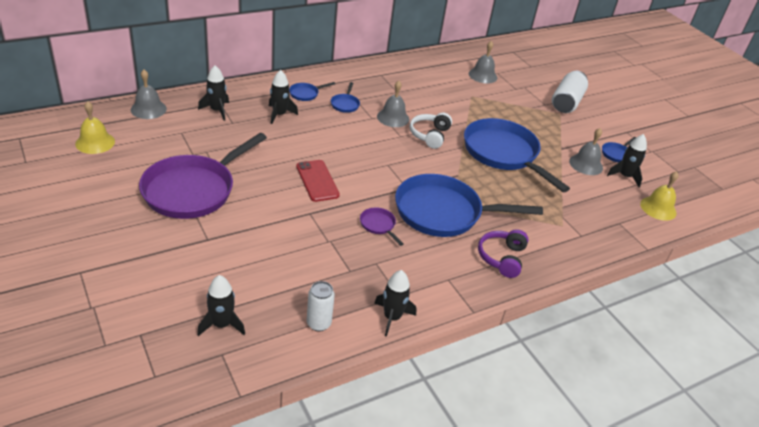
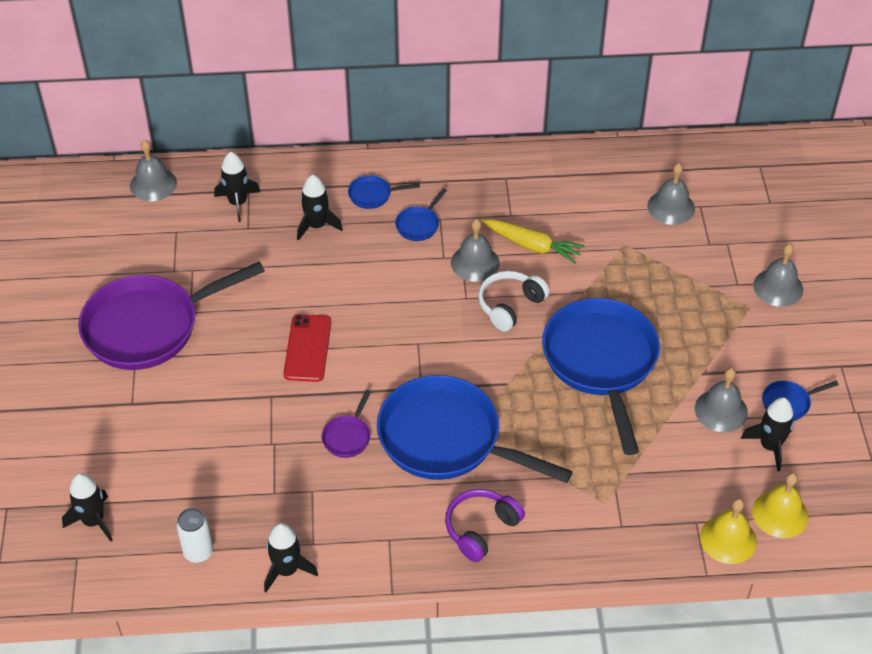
camera: 30 degrees right, 10 degrees up
(95, 142) = (68, 227): yellow bell -> yellow bell (728, 539)
(378, 225) = (348, 436): purple pan -> purple pan turned 150 degrees counterclockwise
(420, 104) = (532, 246): none -> yellow carrot
(566, 102) = (778, 287): white can -> grey bell

